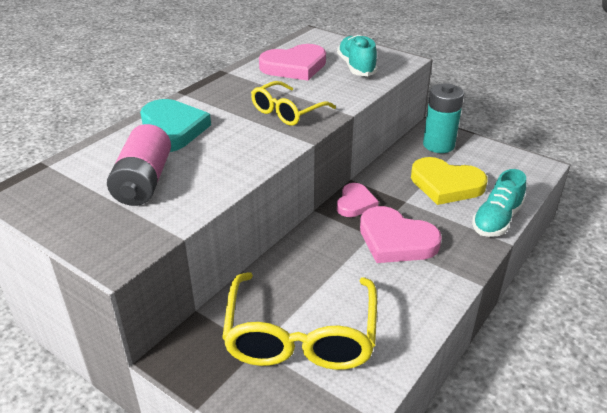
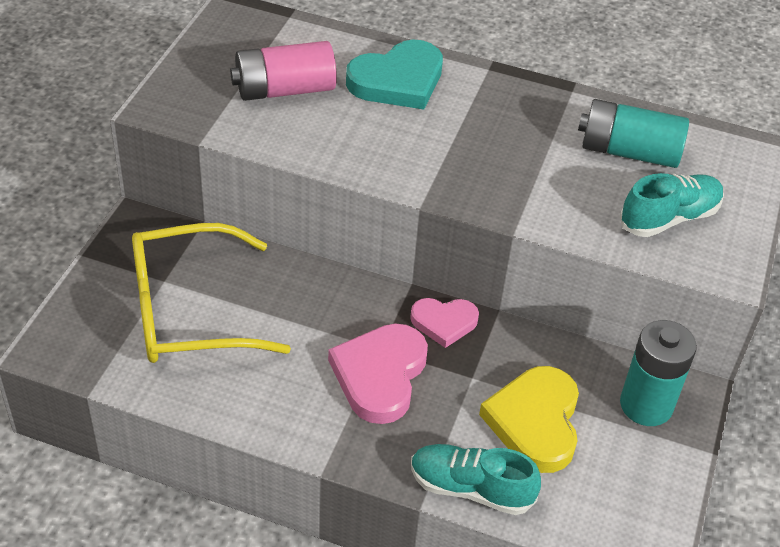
camera: 70 degrees right, 10 degrees up
(287, 112) = (489, 169): yellow glasses -> none
(294, 67) = (628, 151): pink heart -> turquoise battery

